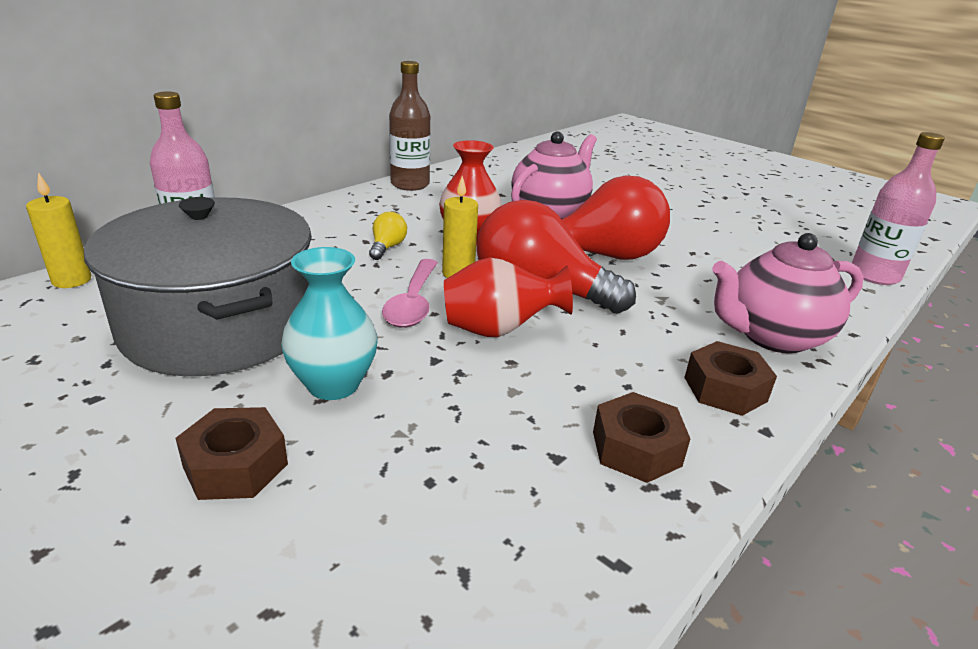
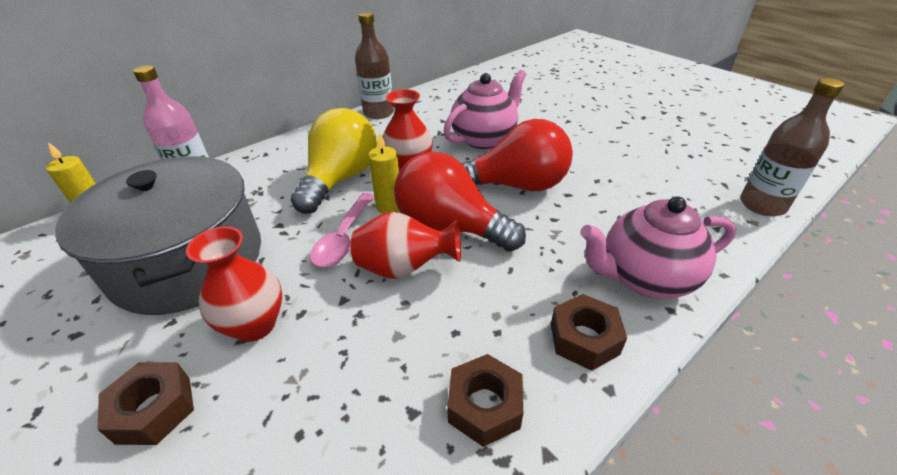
camera: 10 degrees right, 10 degrees up
(333, 384) = (255, 325): turquoise vase -> red vase
(387, 247) = (341, 179): yellow light bulb -> yellow light bulb, size x2.41
(874, 275) = (762, 205): pink bottle -> brown bottle

